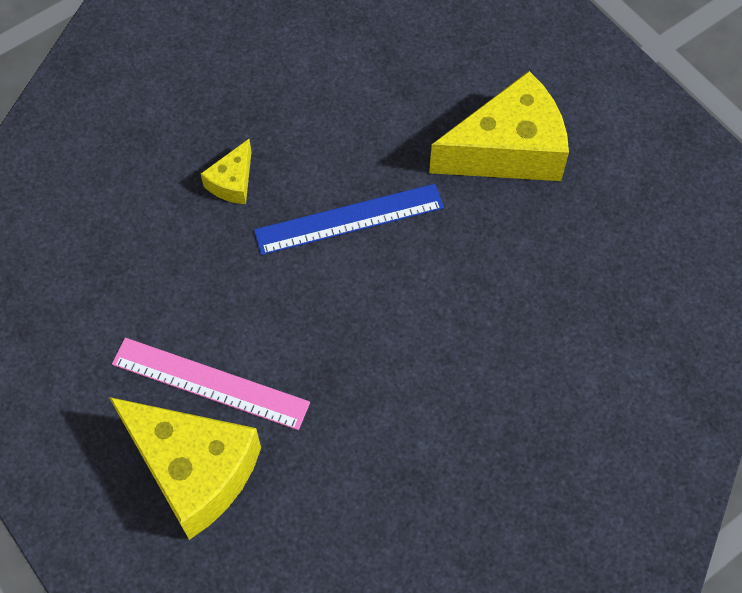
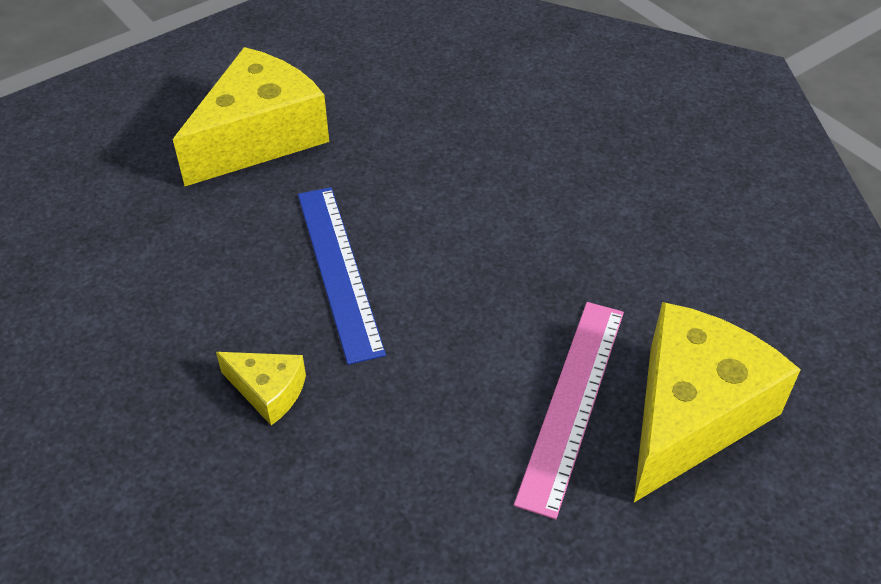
camera: 90 degrees left, 15 degrees down
(508, 150) = (259, 136): yellow cheese -> yellow cheese turned 60 degrees clockwise

